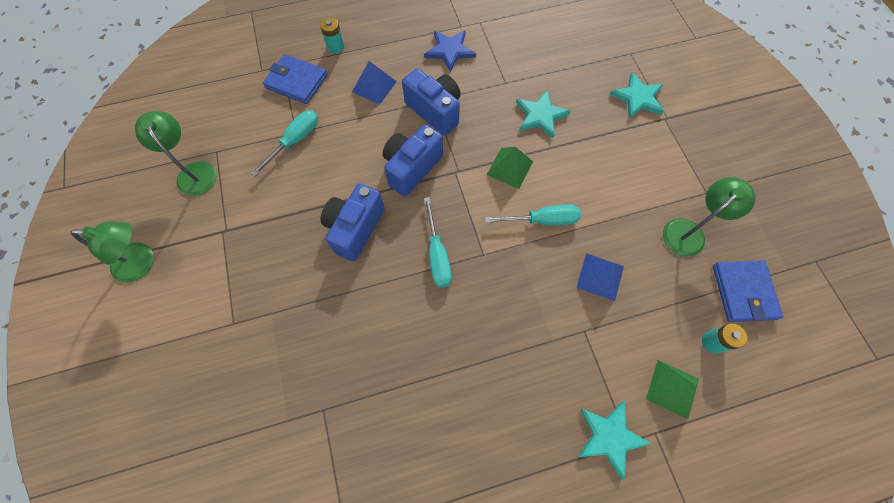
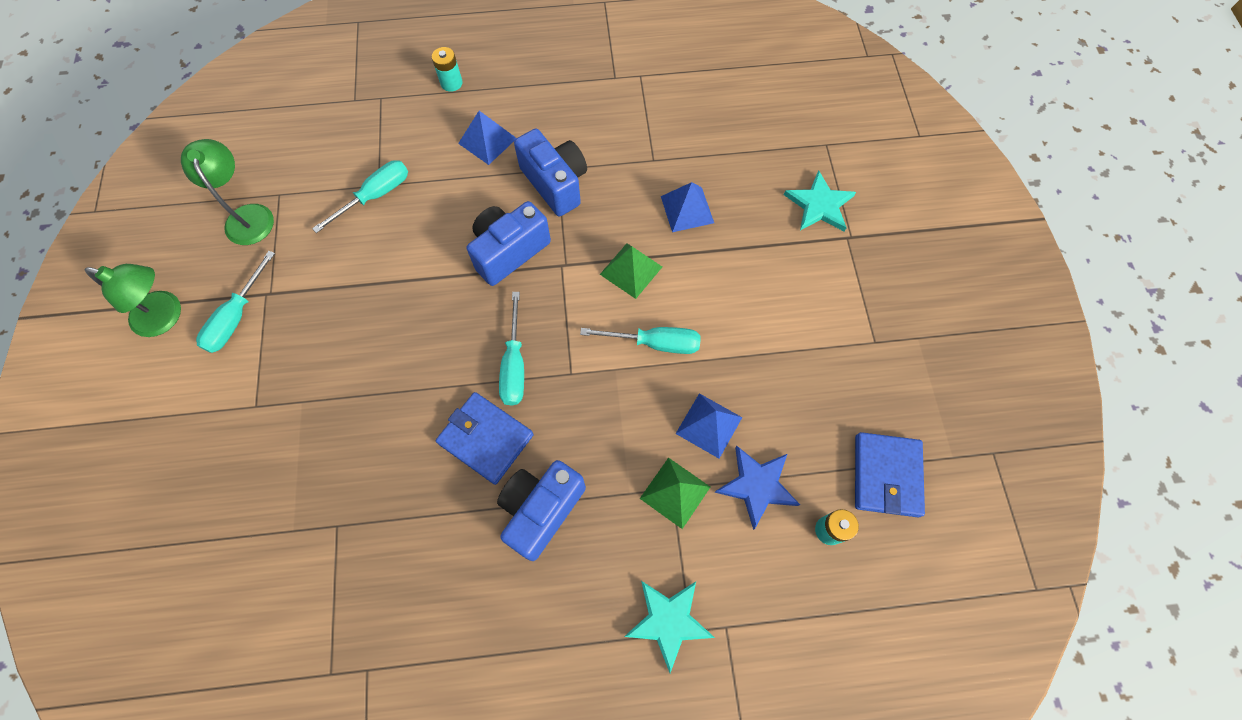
camera: 10 degrees right, 0 degrees up
(202, 254) = (237, 317): none -> turquoise screwdriver
(296, 81) = (393, 121): blue wallet -> blue wallet (485, 439)
(355, 228) = (423, 316): blue camera -> blue camera (541, 510)
(450, 51) = (593, 108): blue star -> blue star (757, 485)
(540, 115) = (687, 209): turquoise star -> blue pyramid
(672, 388) = (762, 577): green pyramid -> green pyramid (675, 492)
(689, 231) = (838, 388): green lamp -> none

